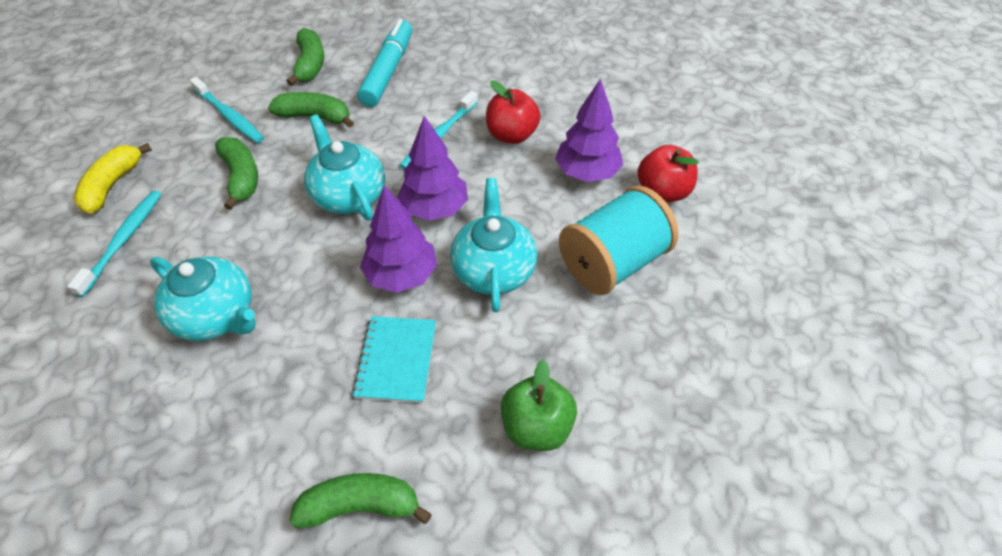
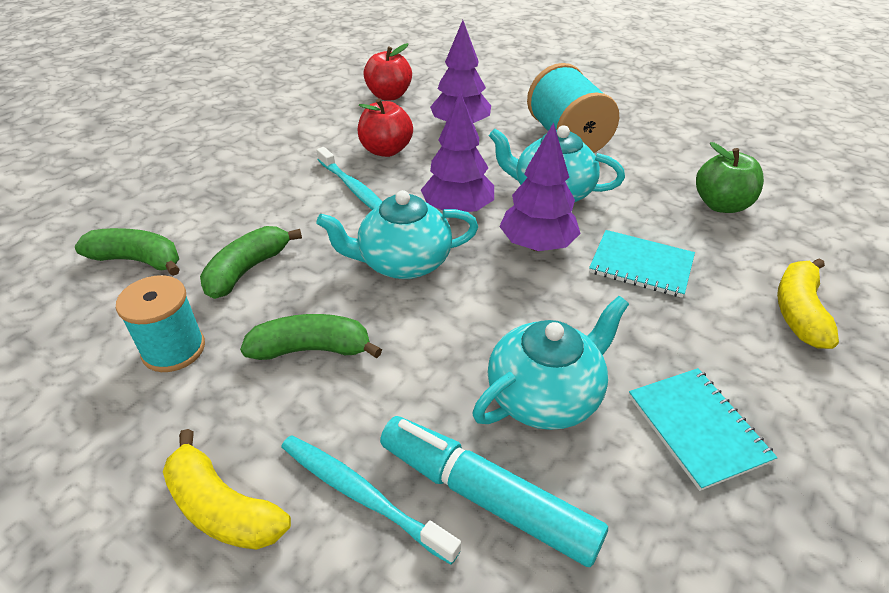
camera: 70 degrees left, 10 degrees down
(195, 420) = (697, 428): none -> turquoise notebook
(229, 116) = (174, 349): turquoise toothbrush -> turquoise spool
(360, 506) = (799, 312): green banana -> yellow banana
(388, 71) = (216, 203): turquoise marker -> turquoise marker (486, 496)
(663, 192) = (502, 102): red apple -> red apple (389, 96)

